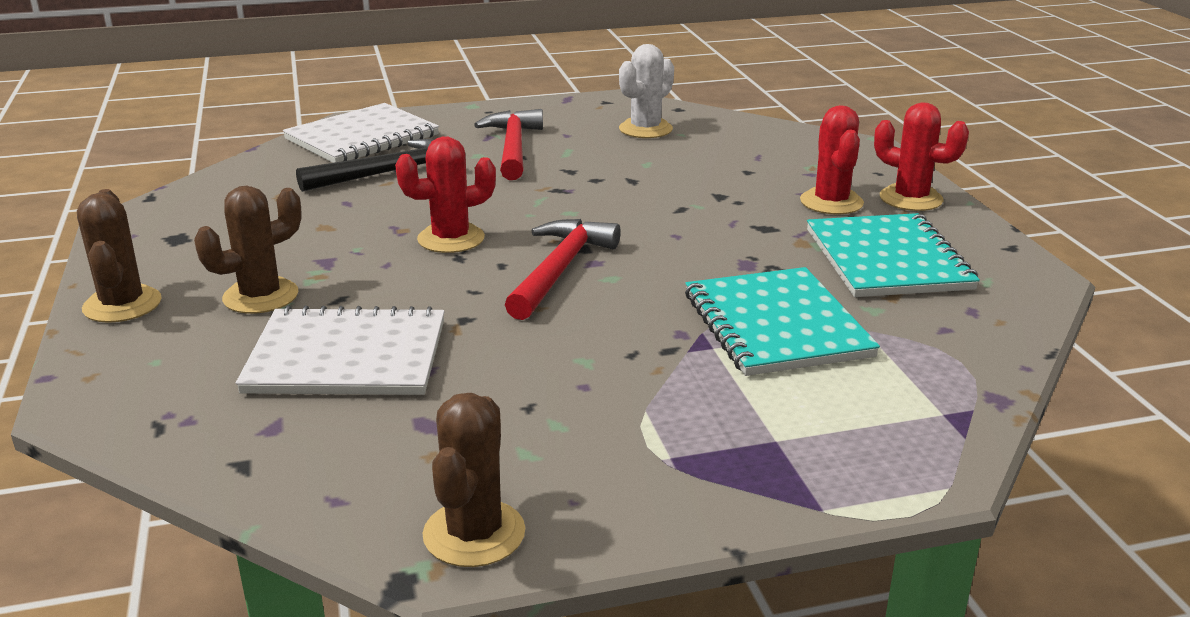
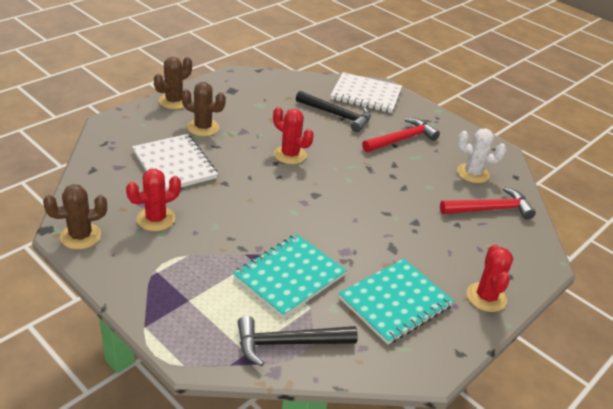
camera: 55 degrees right, 10 degrees up
(560, 270) = (288, 194): red hammer -> red hammer (490, 209)
(831, 202) = (448, 265): red cactus -> red cactus (156, 219)
(936, 368) = (288, 343): none -> black hammer

